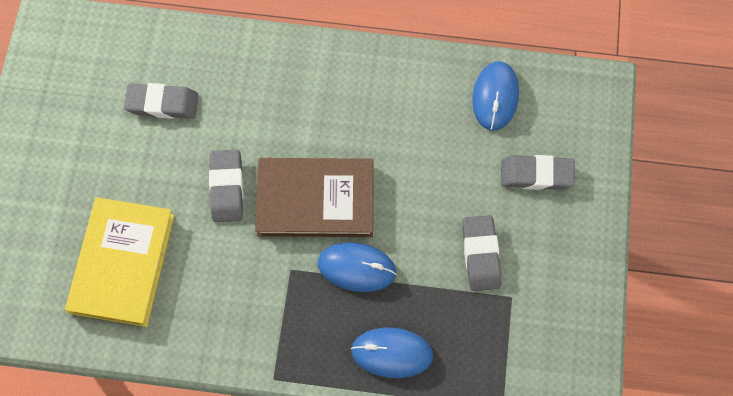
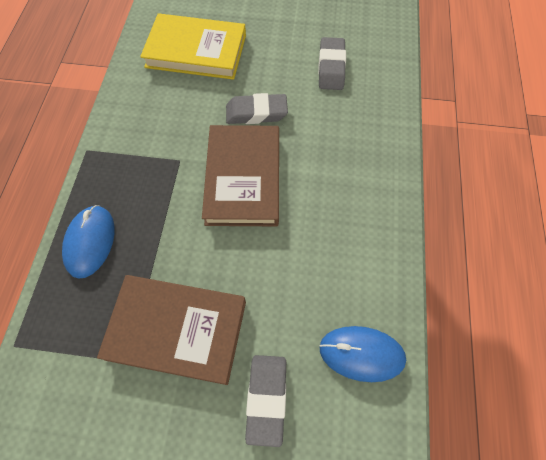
camera: 90 degrees right, 5 degrees down
(356, 268) = (175, 212): blue mouse -> none
(480, 255) = (177, 330): grey eraser -> brown book

